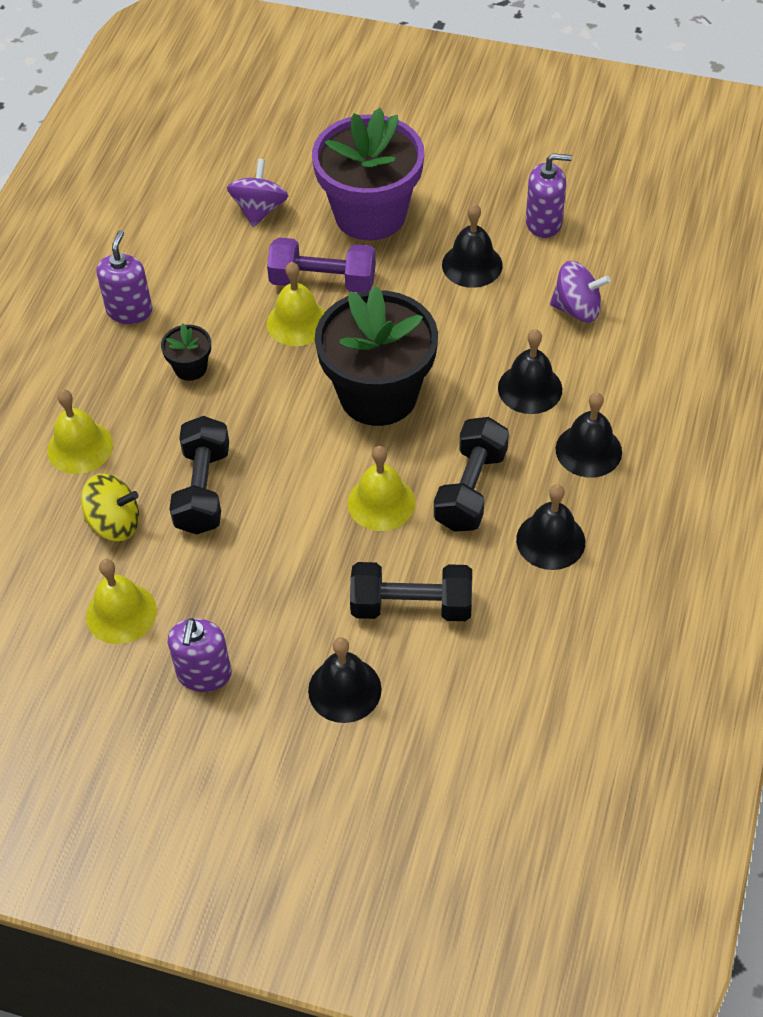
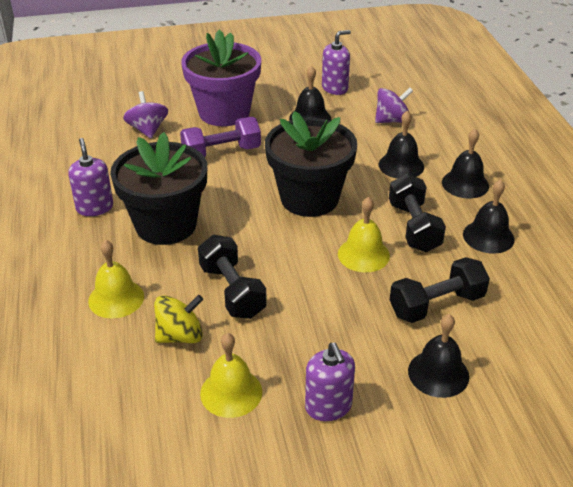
camera: 30 degrees left, 15 degrees down
(190, 368) = (166, 225): black flower pot -> black flower pot, size x2.35
(297, 322) = (222, 178): yellow bell -> none

